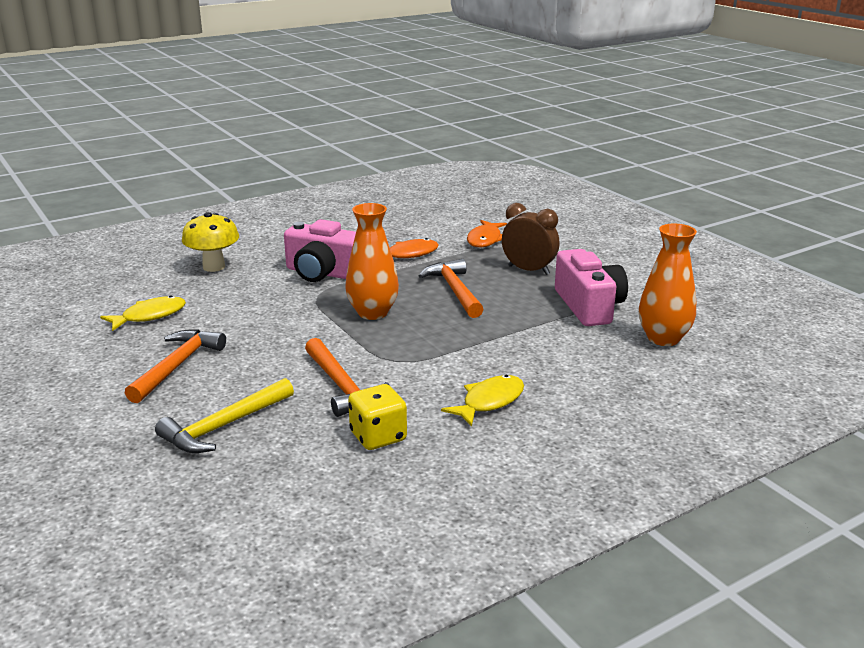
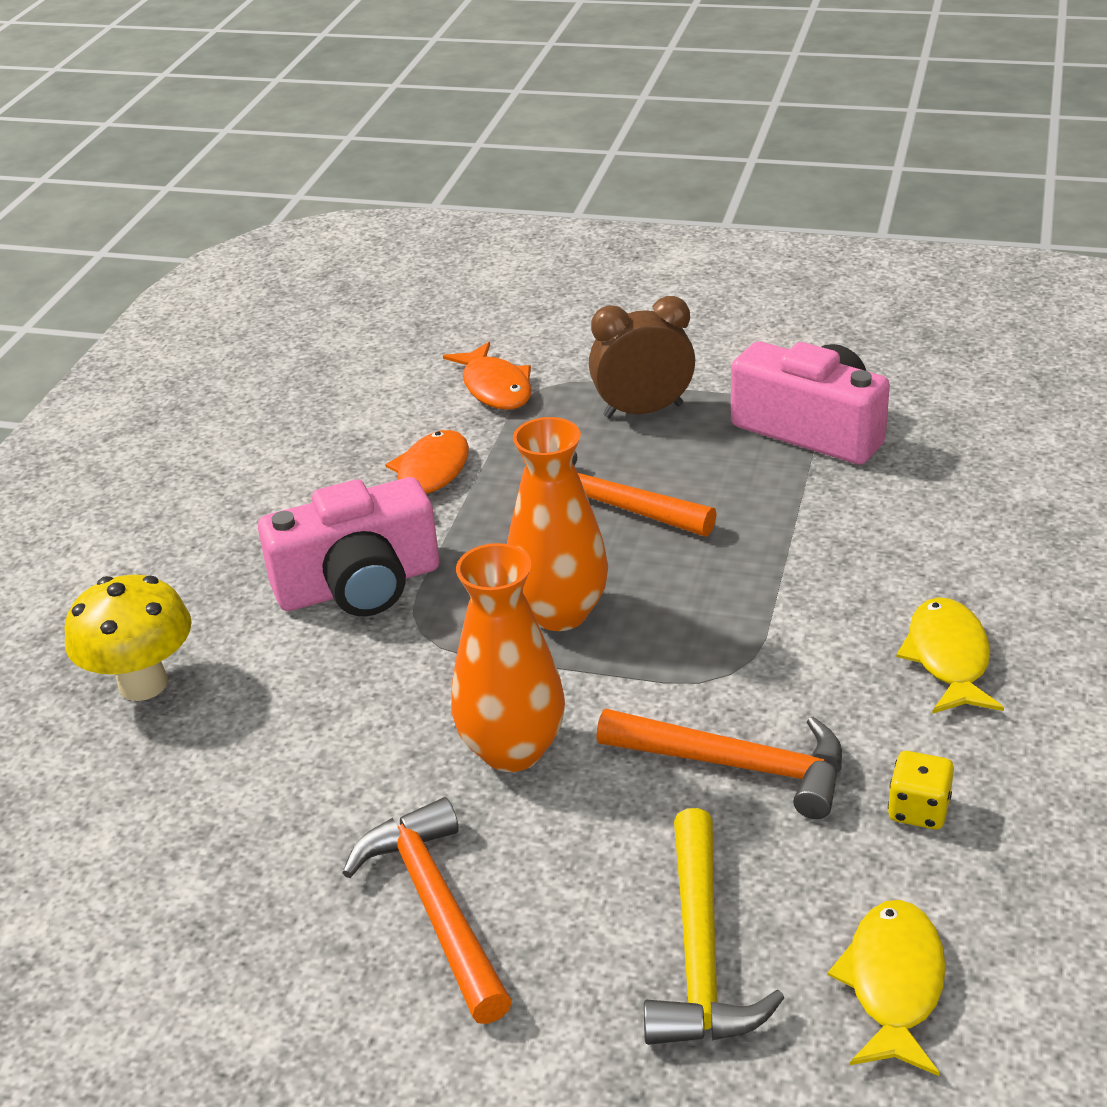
camera: 40 degrees left, 10 degrees up
(149, 316) = (208, 851): yellow fish -> yellow fish (893, 984)
(378, 437) = (918, 810): yellow dice -> yellow dice, size x0.66
(663, 338) = (970, 430): orange vase -> orange vase (512, 750)

